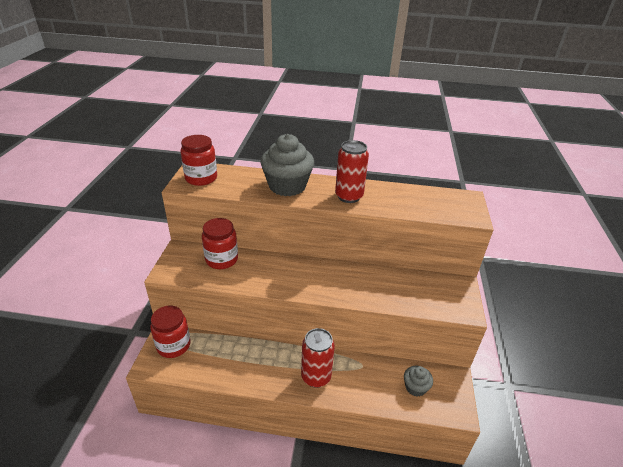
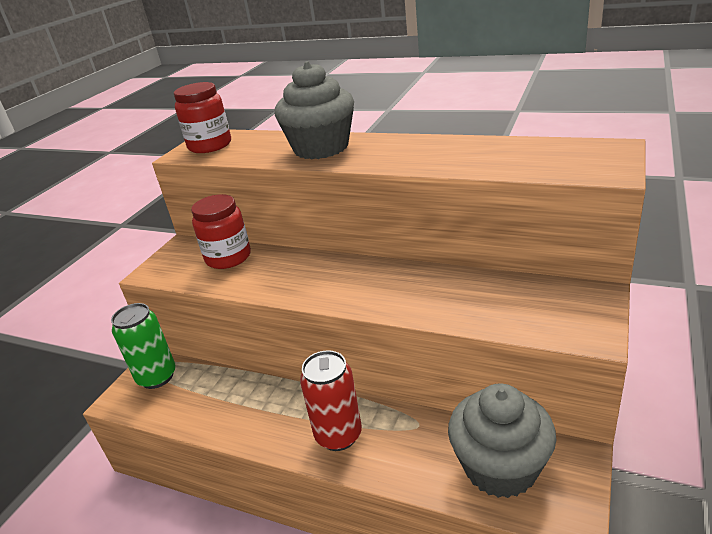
camera: 20 degrees right, 5 degrees down
(173, 345) = (157, 377): red jar -> green can
(349, 196) = (407, 155): red can -> none
(415, 387) = (500, 467): grey cupcake -> grey cupcake, size x1.99

